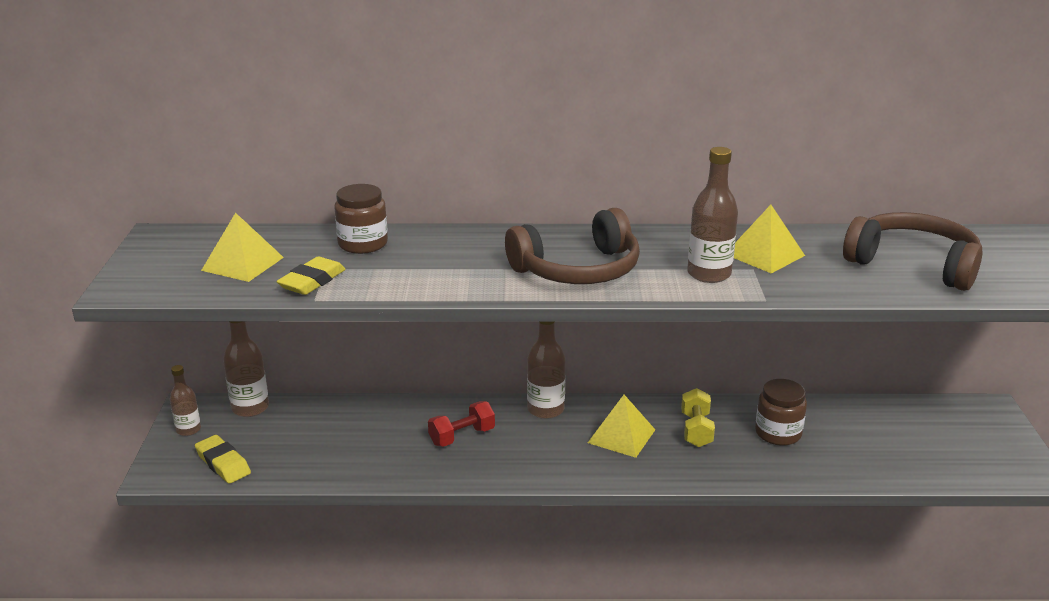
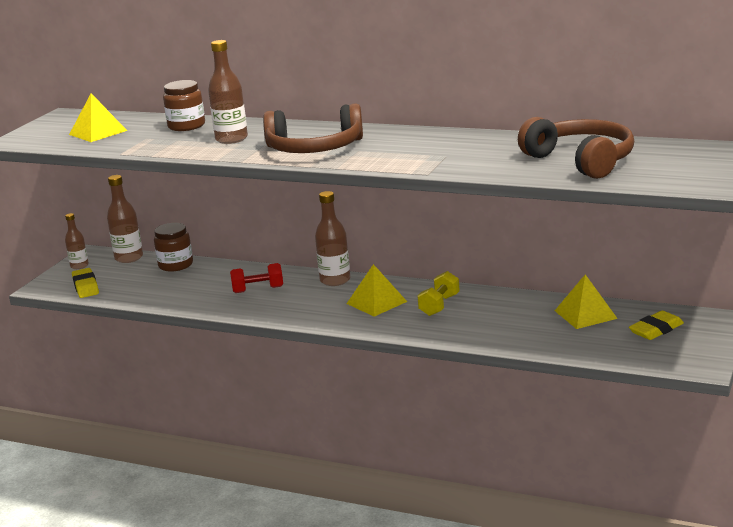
camera: 25 degrees right, 5 degrees down
(312, 281) = (130, 144): yellow eraser -> yellow eraser (656, 330)
(709, 274) = (407, 157): brown bottle -> brown bottle (231, 139)
(764, 254) = (468, 148): yellow pyramid -> yellow pyramid (585, 314)
(778, 433) = (504, 314): brown jar -> brown jar (175, 265)

